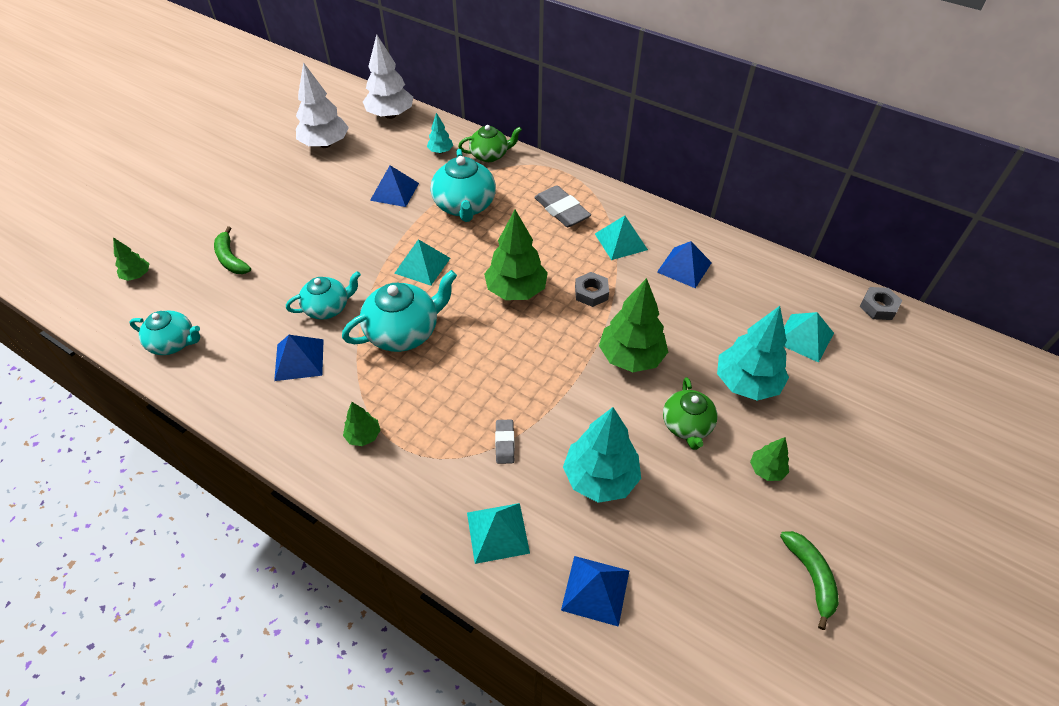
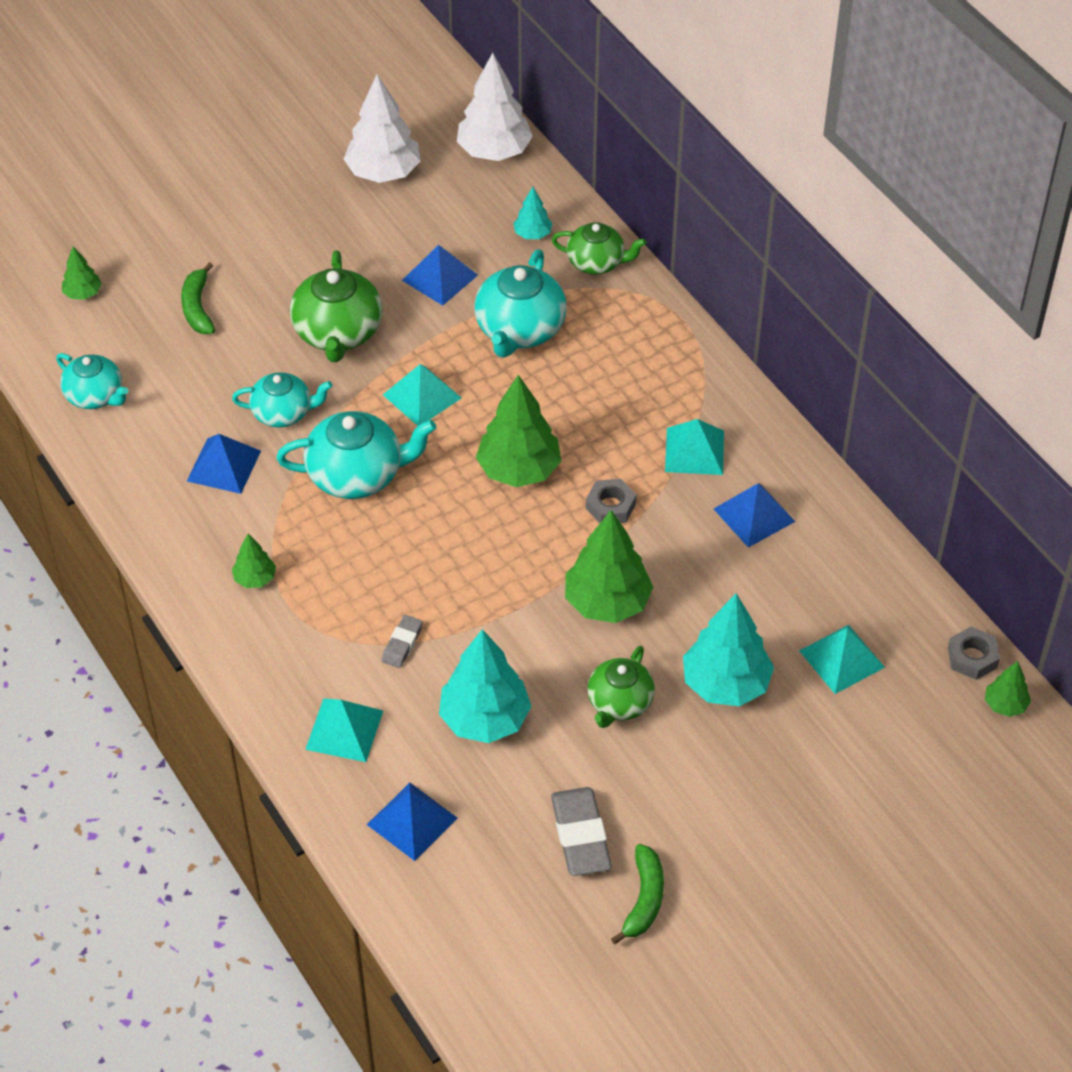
camera: 25 degrees right, 0 degrees up
(342, 244) = (338, 333): none -> green teapot
(561, 210) = (644, 379): grey eraser -> grey eraser (580, 836)
(766, 470) = (676, 783): green tree -> green tree (1005, 705)

